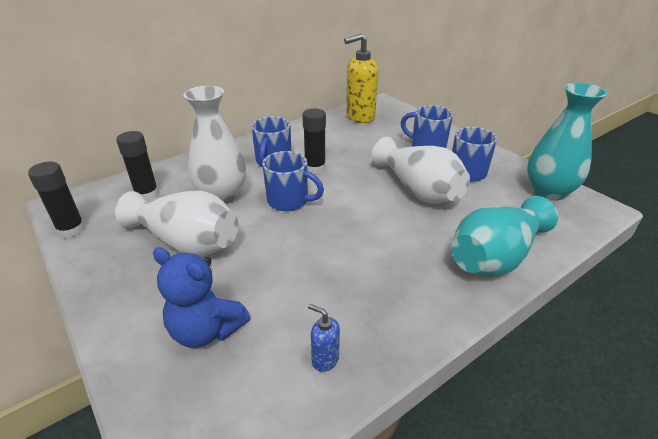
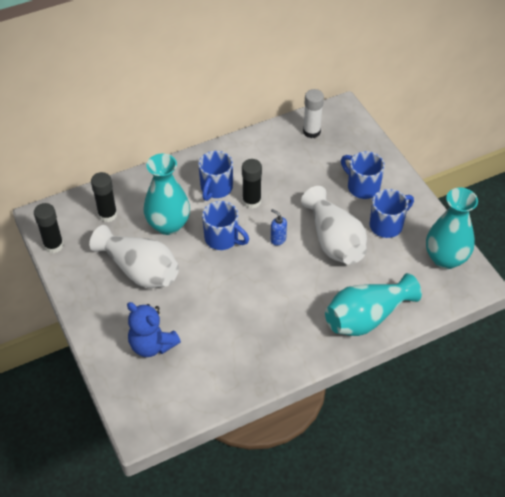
camera: 10 degrees right, 15 degrees up
(222, 196) = (168, 225): white vase -> turquoise vase
(325, 359) = (223, 375): blue soap dispenser -> blue soap dispenser (278, 239)
(359, 117) = (311, 131): yellow soap dispenser -> white glue stick

